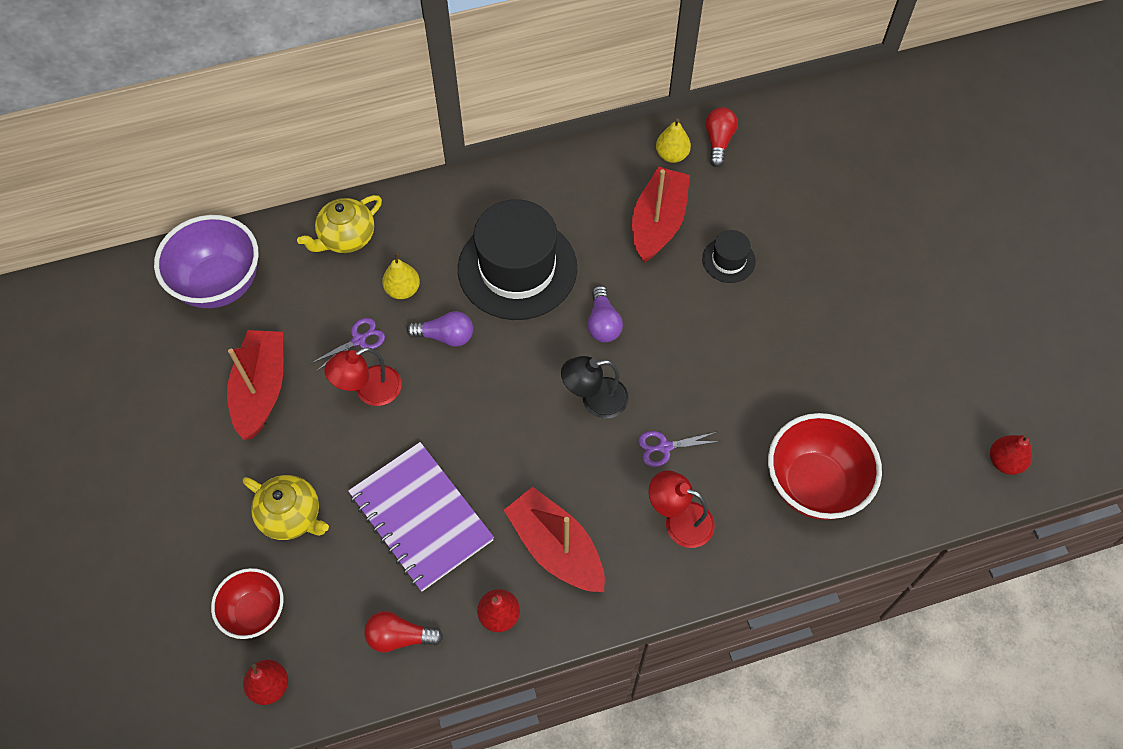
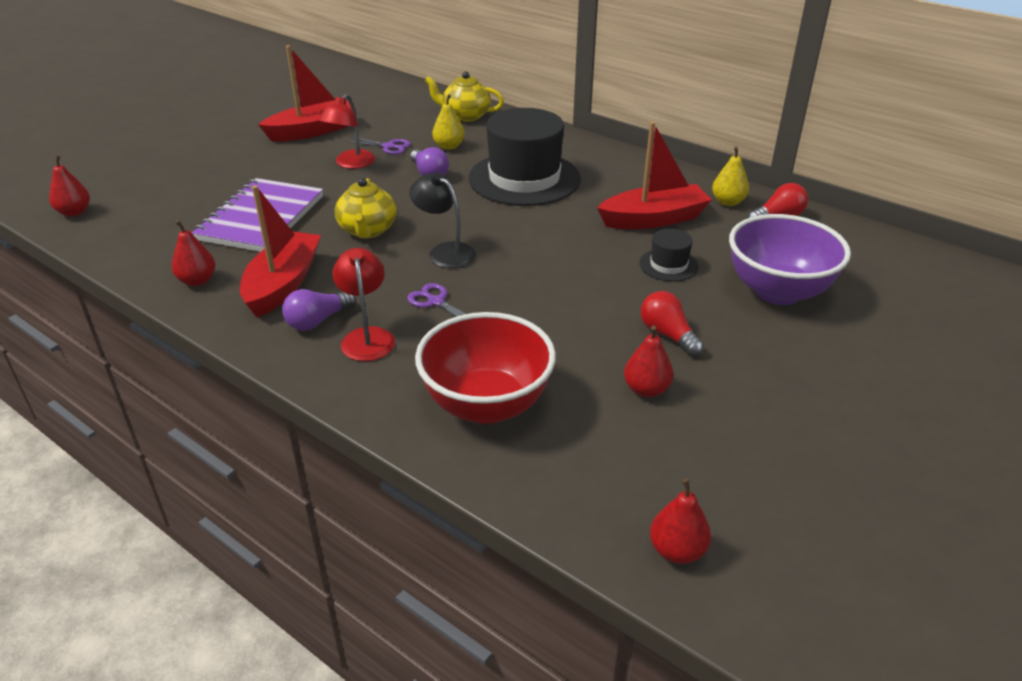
camera: 55 degrees right, 25 degrees down
(219, 284) = (378, 94): purple bowl -> purple bowl (778, 291)
(255, 612) = (132, 187): red bowl -> none
(291, 516) = (221, 173): yellow teapot -> yellow teapot (367, 230)
(369, 391) = (351, 164): red lamp -> red lamp turned 90 degrees counterclockwise
(399, 637) = (147, 246): red light bulb -> red light bulb (667, 335)
(603, 323) = (522, 229): purple light bulb -> purple light bulb (318, 321)
(860, 378) = (646, 389): none -> red pear

